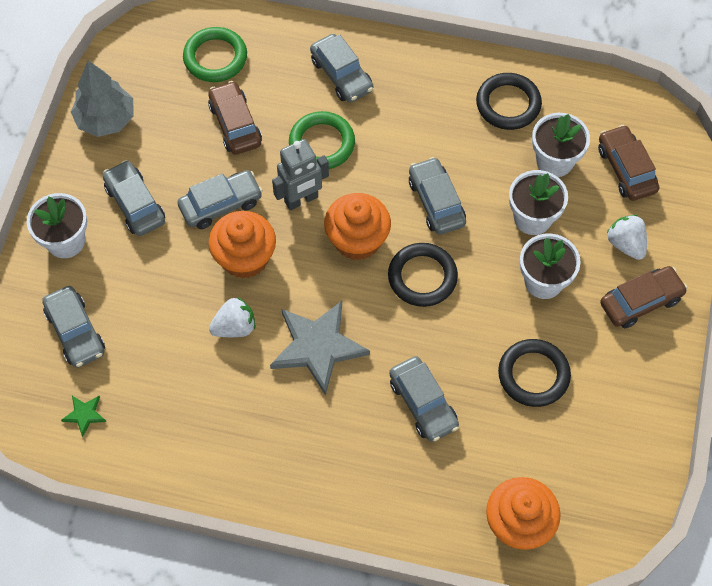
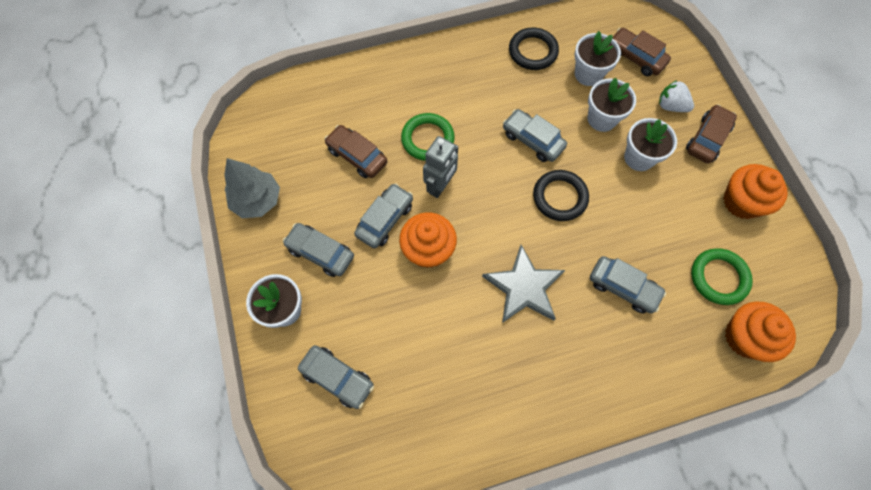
camera: 30 degrees left, 5 degrees up
(84, 414) = (387, 441): green star -> none
(215, 58) = (311, 115): green ring -> green ring (718, 278)
(234, 327) = (455, 306): white strawberry -> none
(341, 75) = (409, 85): grey car -> none
(357, 240) = (498, 194): orange cupcake -> orange cupcake (742, 202)
(533, 375) = (678, 225): black ring -> none

